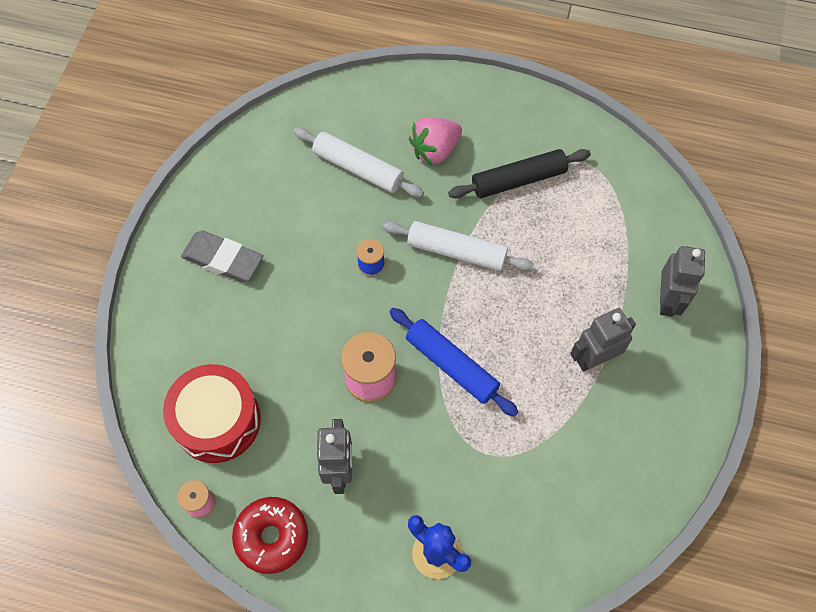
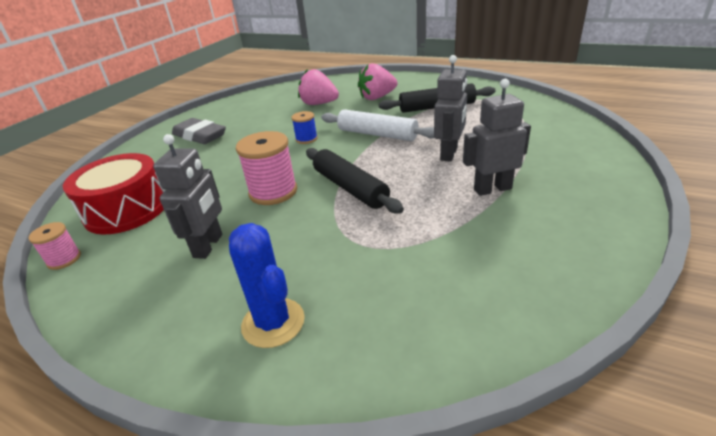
camera: 15 degrees right, 30 degrees down
(272, 537) = (106, 290): red donut -> none
(358, 169) = (319, 104): white rolling pin -> pink strawberry
(451, 365) = (350, 188): blue rolling pin -> black rolling pin
(667, 300) = (568, 159): grey robot -> grey robot (449, 154)

